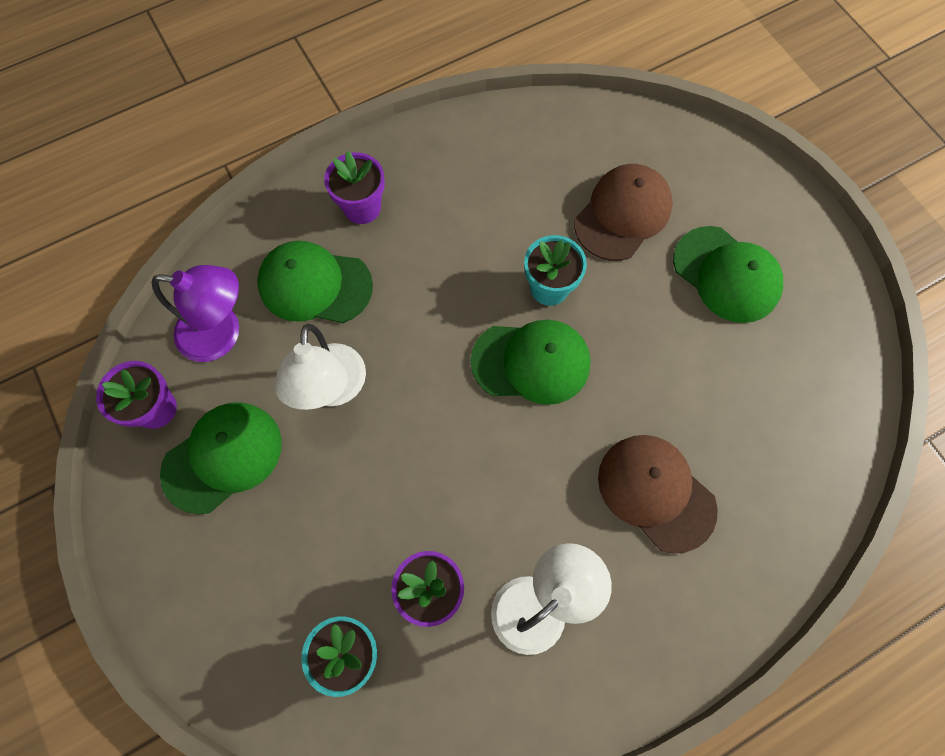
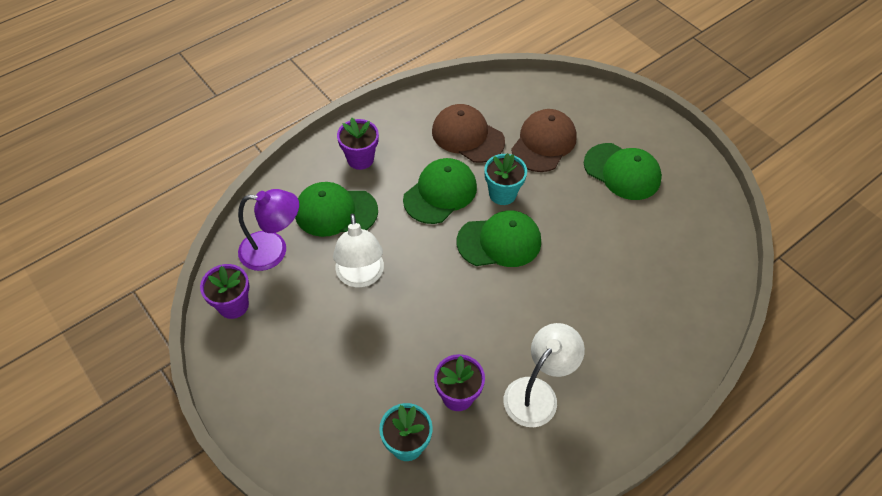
camera: 10 degrees left, 15 degrees down
(223, 457) = (289, 330): green cap -> green cap (440, 193)
(656, 492) = (603, 312): brown cap -> brown cap (467, 136)

